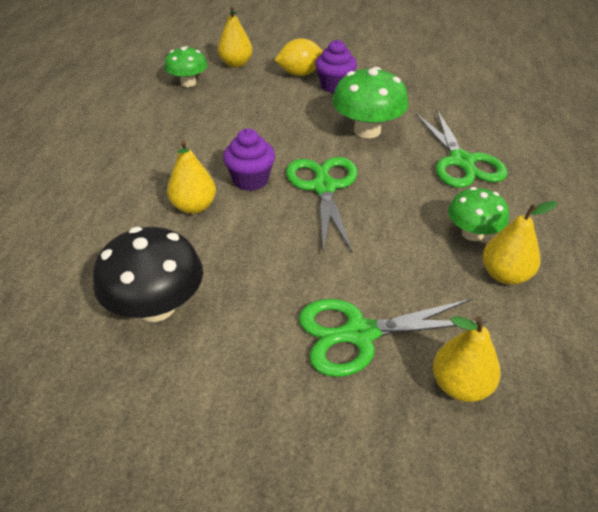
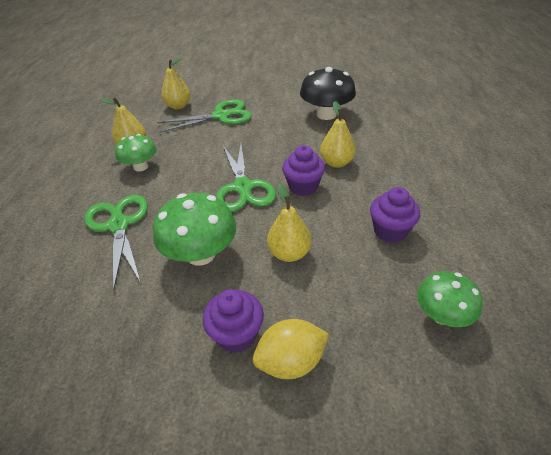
camera: 175 degrees right, 0 degrees up
(184, 130) = (390, 231): none -> purple cupcake
(236, 64) = (401, 379): yellow pear -> yellow pear (289, 253)

